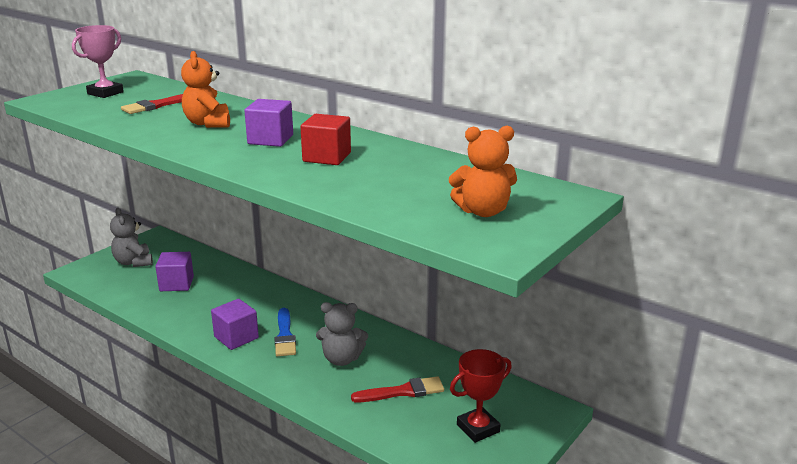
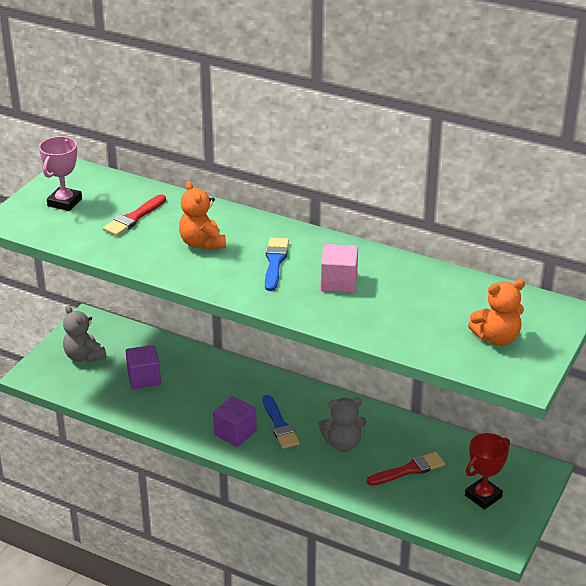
camera: 10 degrees left, 10 degrees up
(270, 139) = (275, 262): purple cube -> blue brush
(327, 157) = (339, 282): red cube -> pink cube

